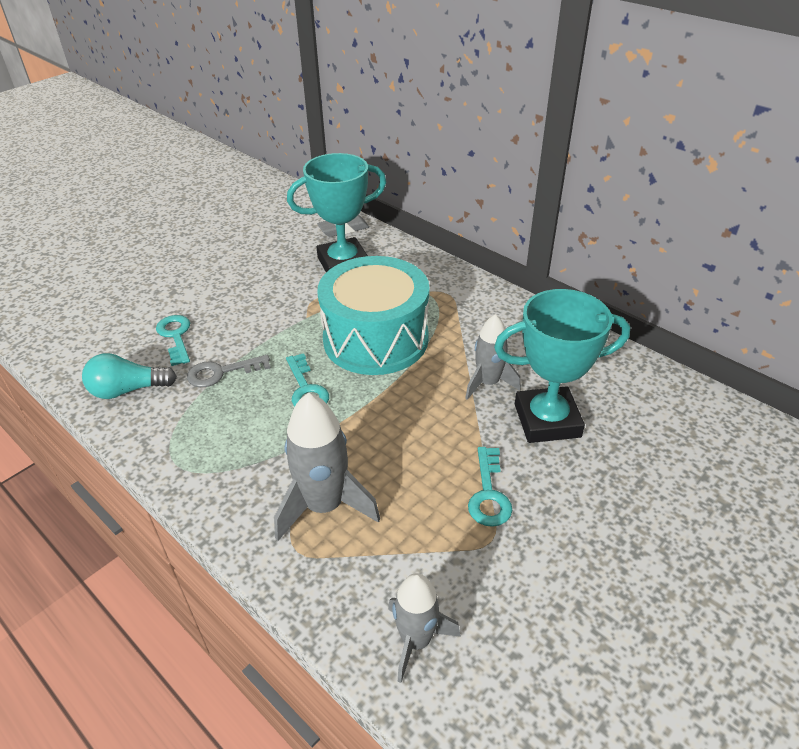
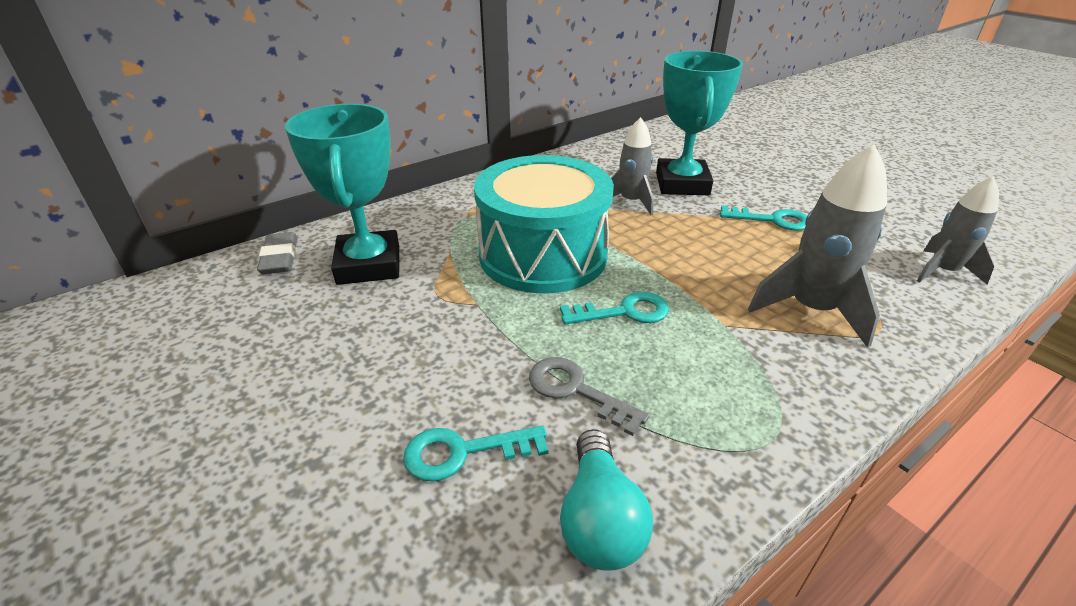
camera: 80 degrees left, 5 degrees down
(222, 372) = (576, 391): grey key -> grey key turned 135 degrees clockwise

